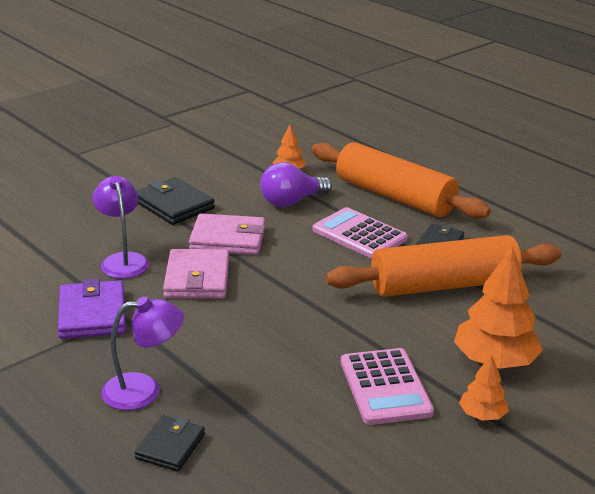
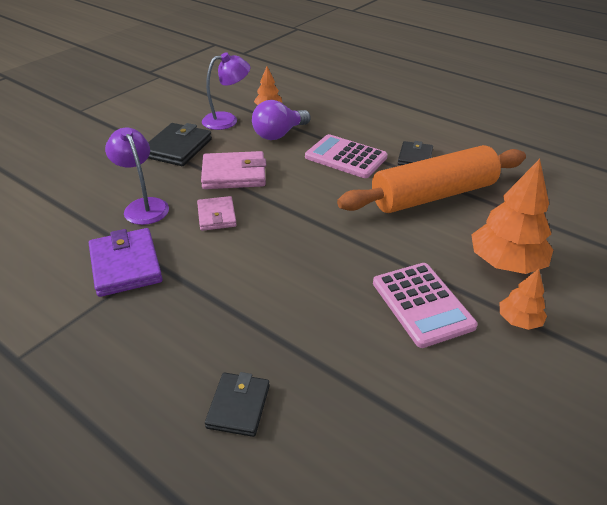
camera: 10 degrees left, 10 degrees up
(144, 390) = (195, 343): purple lamp -> purple lamp (227, 120)
(174, 205) = (178, 148): black wallet -> black wallet turned 75 degrees clockwise
(197, 279) = (216, 216): pink wallet -> pink wallet, size x0.64
(394, 196) = (362, 121): orange rolling pin -> none

